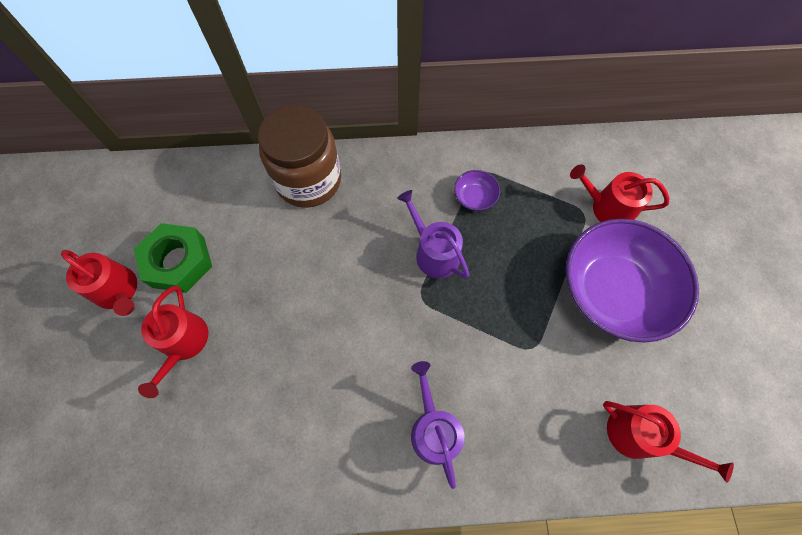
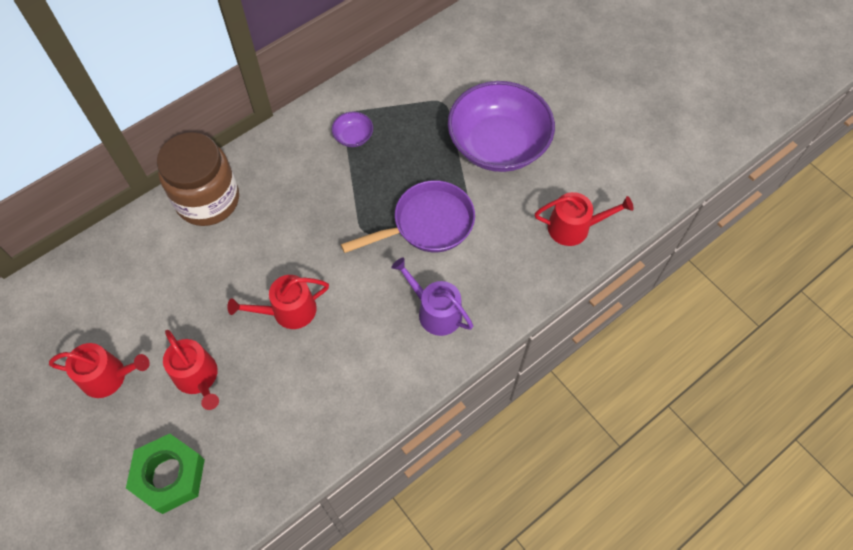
camera: 35 degrees left, 5 degrees down
(178, 262) = (144, 324): green nut -> green nut (169, 476)
(433, 252) = (350, 194): purple watering can -> none
(486, 330) = (427, 224): none -> purple pan
(607, 207) = (457, 88): red watering can -> red watering can (288, 311)

